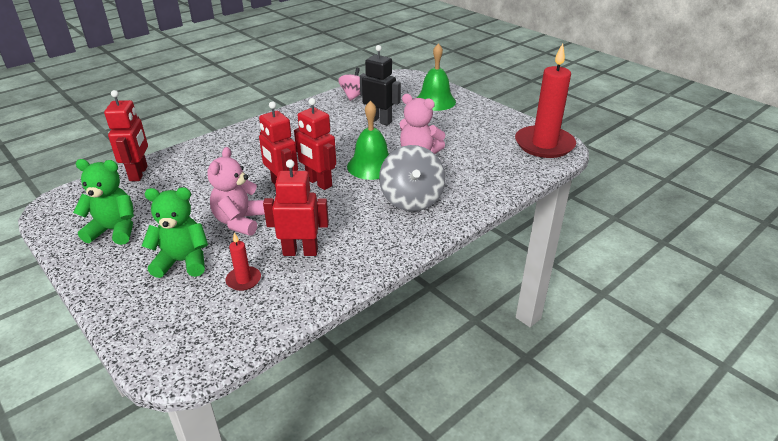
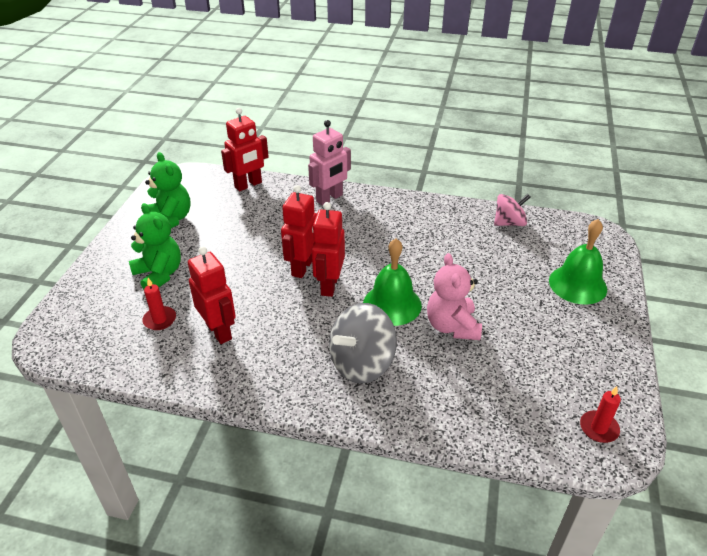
camera: 55 degrees right, 5 degrees up
(222, 145) = (329, 198): none -> pink robot
(239, 221) = (231, 273): pink teddy bear -> none
(379, 121) = (482, 265): black robot -> none
(544, 144) = (598, 428): red candle -> red candle, size x0.43

